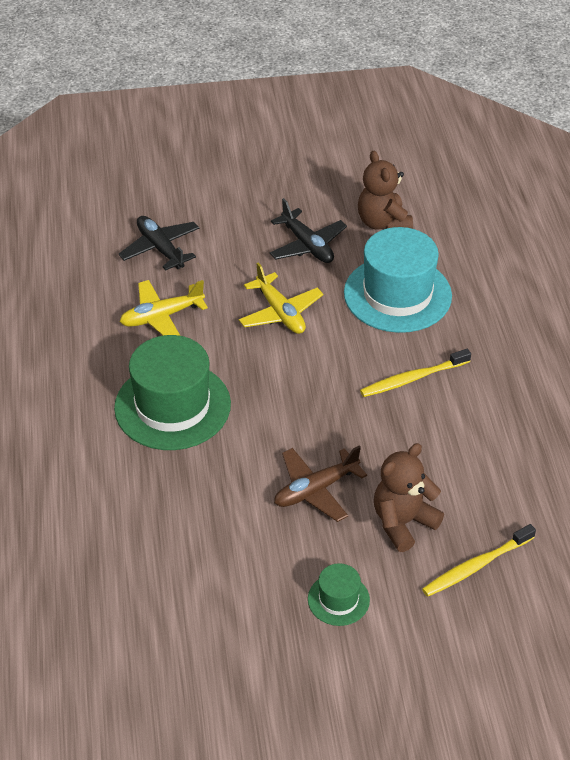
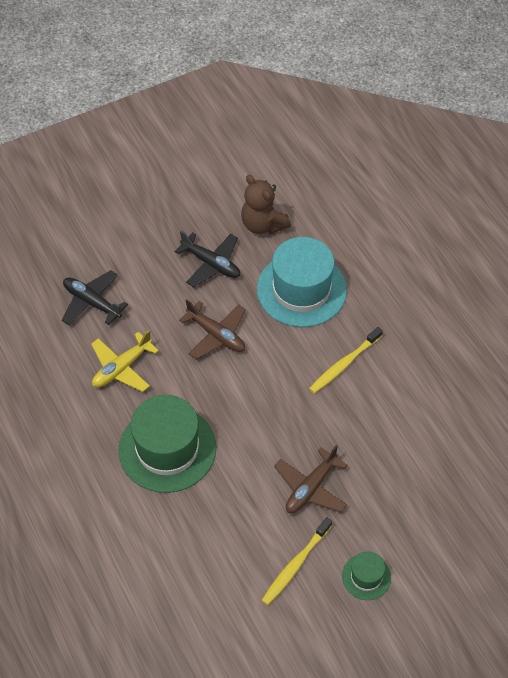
camera: 20 degrees left, 10 degrees up
(280, 313) = (216, 335): yellow plane -> brown plane
(403, 522) = (387, 495): brown teddy bear -> none
(476, 566) = (454, 514): yellow toothbrush -> yellow toothbrush (295, 565)

